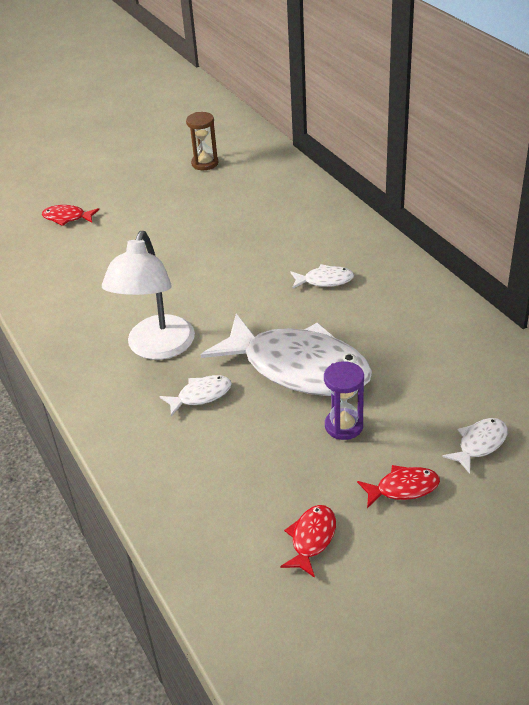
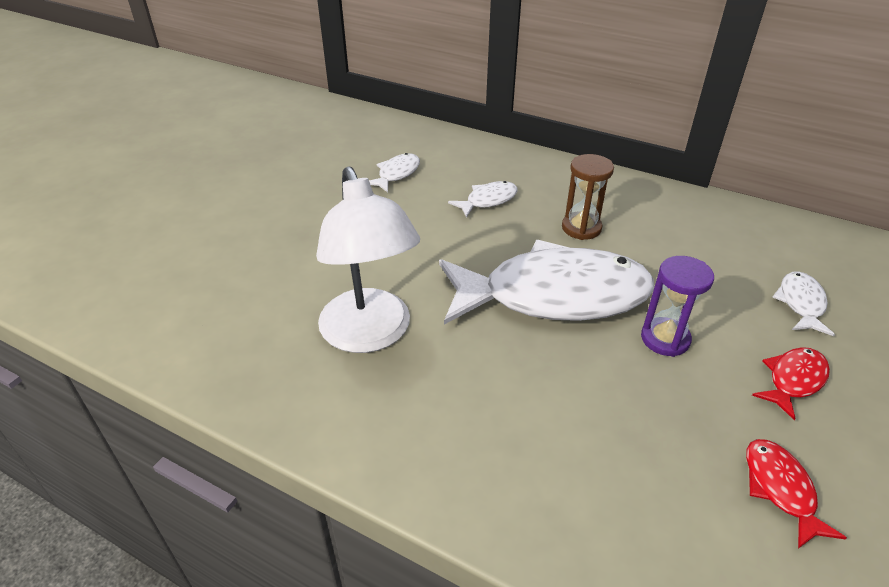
camera: 35 degrees left, 0 degrees up
(67, 218) = (114, 223): red fish -> none
(201, 395) = (478, 370): white fish -> white fish (396, 174)
(205, 163) = (247, 127): brown hourglass -> brown hourglass (581, 228)

